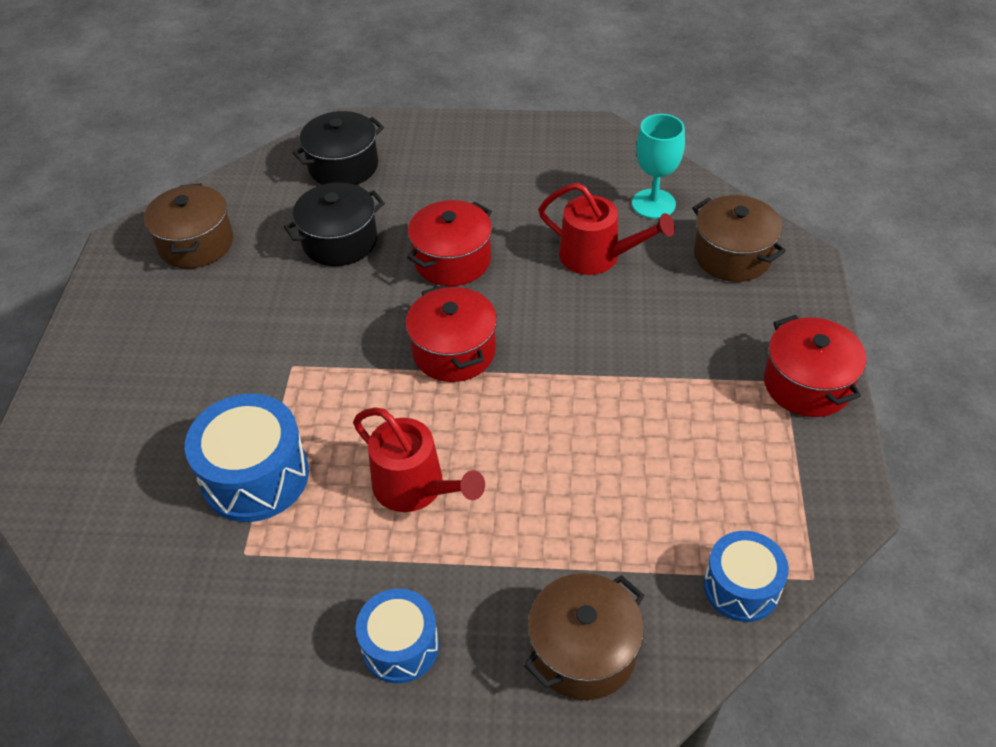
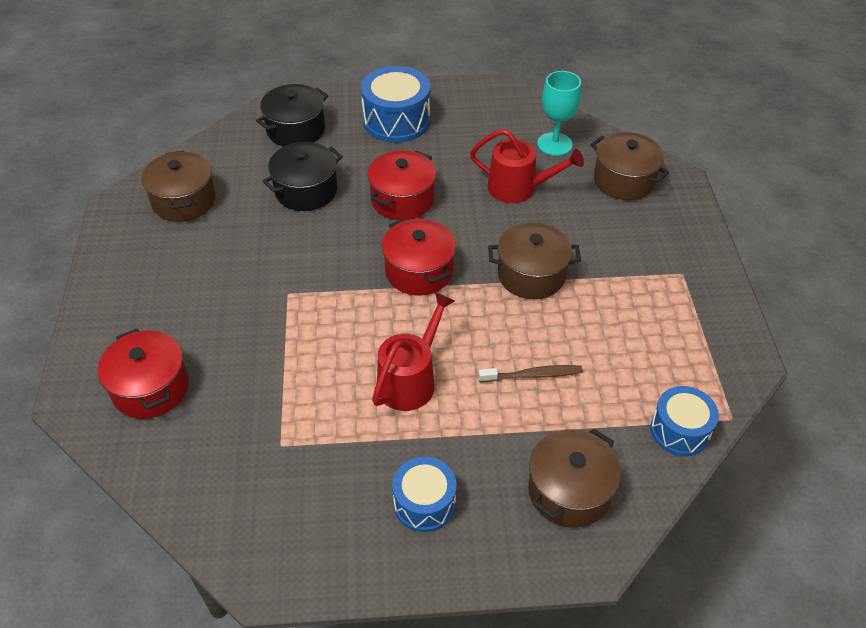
camera: 10 degrees left, 0 degrees up
(255, 476) = (276, 383): blue drum -> blue drum (396, 121)
(415, 487) = (410, 380): red watering can -> red watering can turned 90 degrees counterclockwise
(567, 496) = (532, 375): none -> brown toothbrush
(591, 367) = (531, 275): none -> brown pot
(807, 384) = (700, 274): red pot -> red pot (150, 388)

